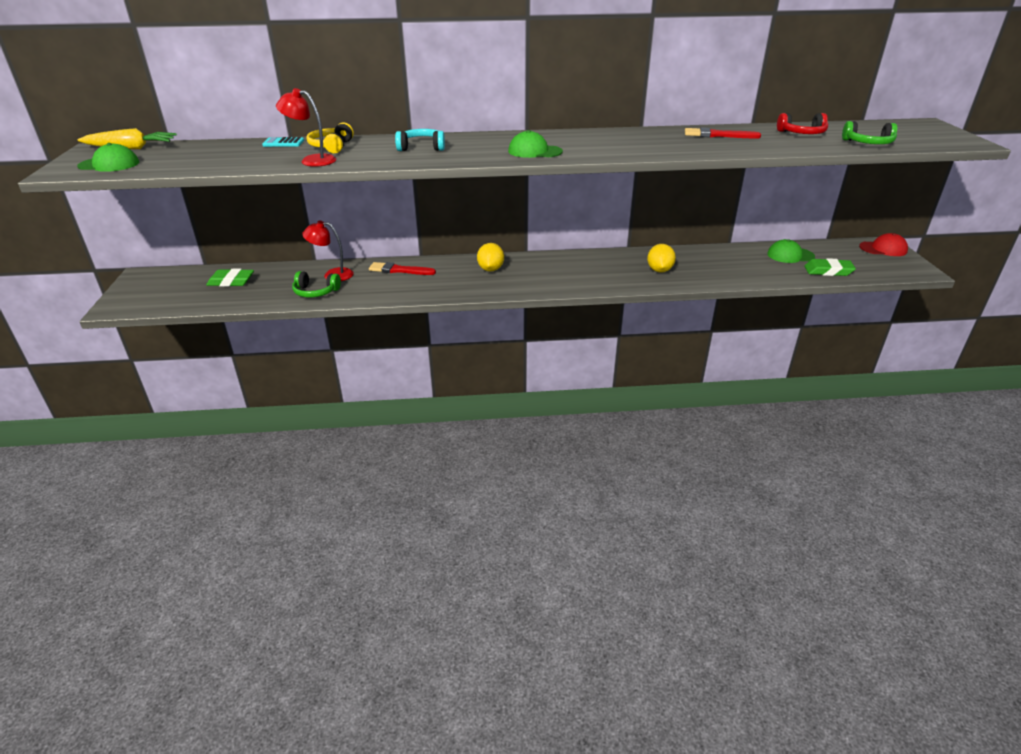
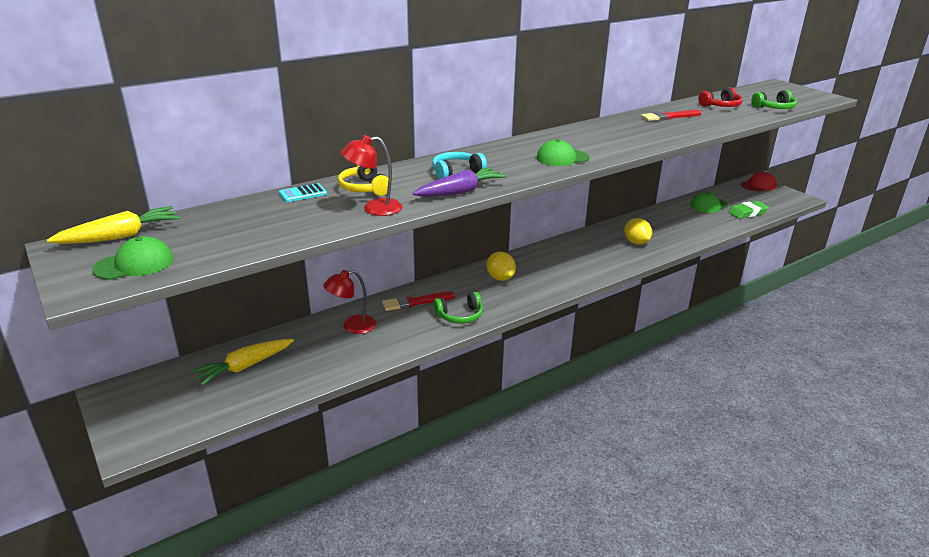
camera: 30 degrees left, 5 degrees down
(231, 281) = (244, 367): green eraser -> yellow carrot
(315, 292) = (359, 351): green headphones -> green headphones (460, 316)
(397, 161) = (461, 192): none -> purple carrot

